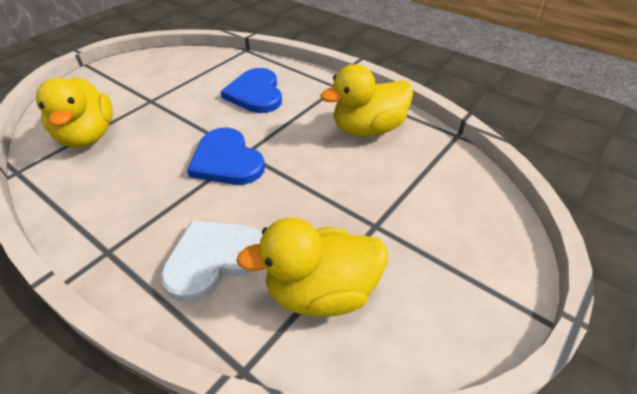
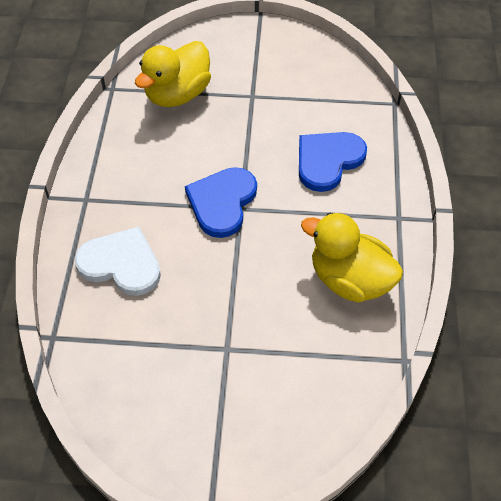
camera: 55 degrees right, 10 degrees up
(322, 291) = (138, 347): yellow duck -> none

